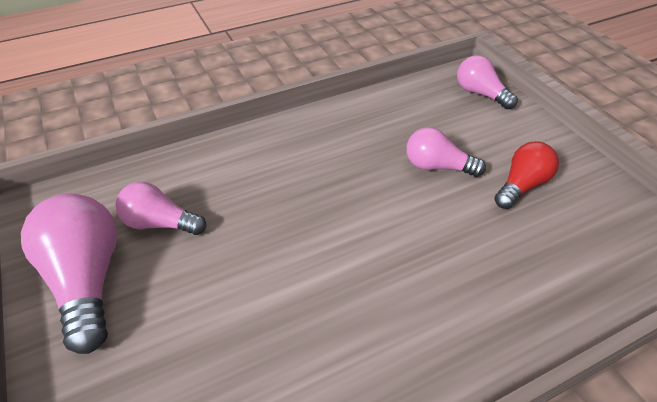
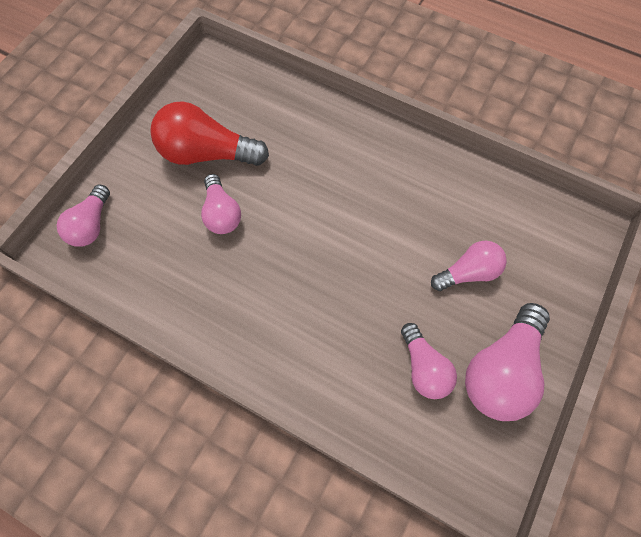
camera: 125 degrees left, 20 degrees up
(196, 326) = (468, 273): none -> pink light bulb
(521, 185) = (207, 153): red light bulb -> red light bulb, size x1.62

